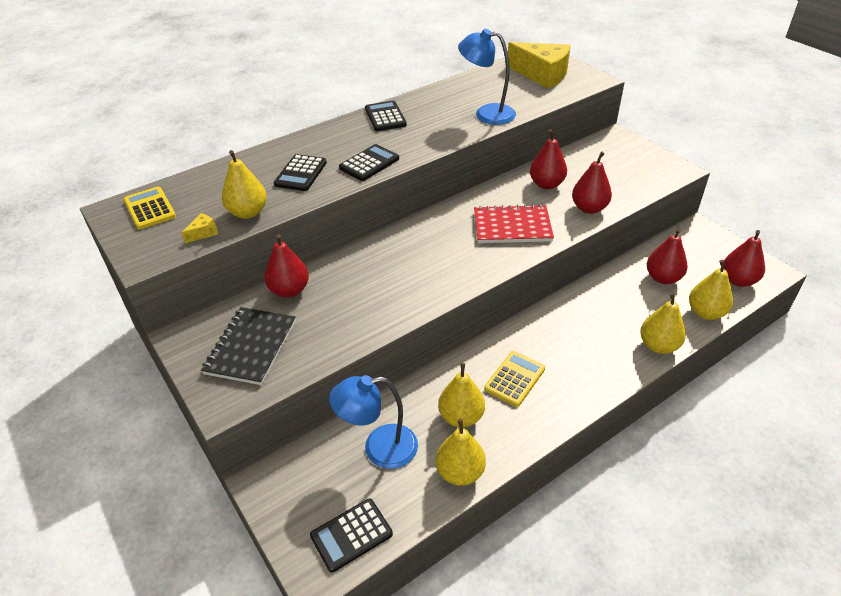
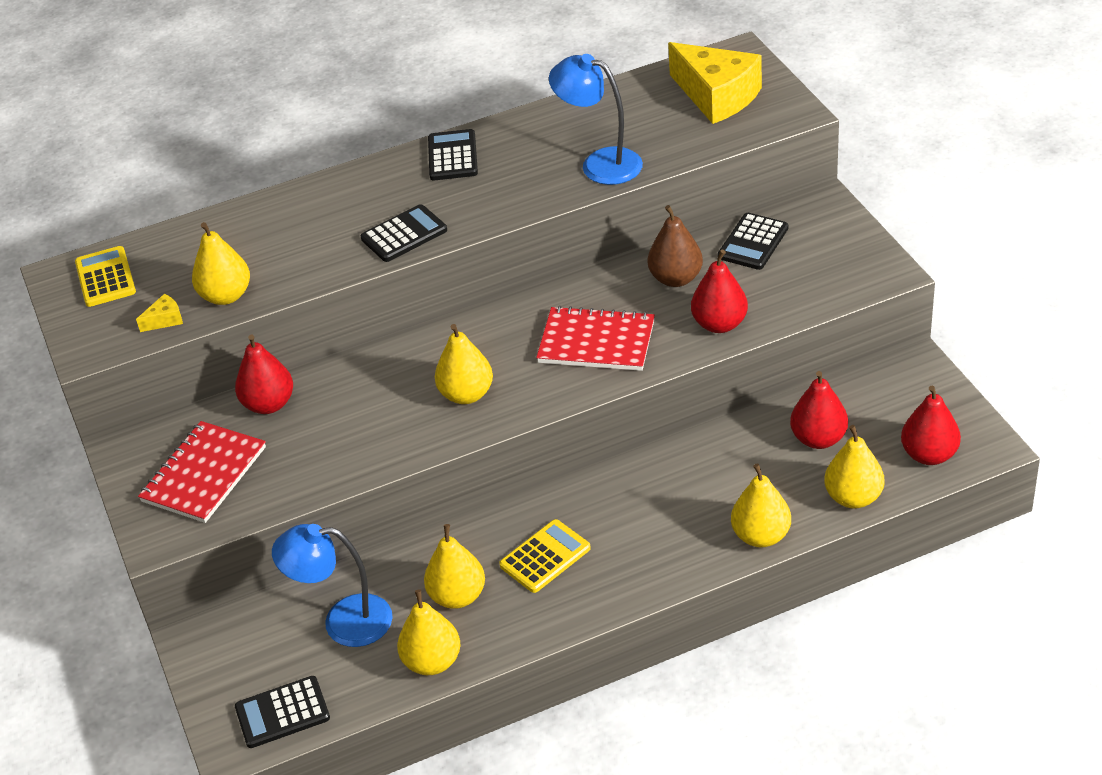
camera: 15 degrees right, 0 degrees up
(251, 347) = (204, 474): black notebook -> red notebook
(301, 173) = (308, 242): black calculator -> black calculator (753, 242)
(435, 269) = (466, 394): none -> yellow pear
(546, 184) = (675, 278): red pear -> brown pear

